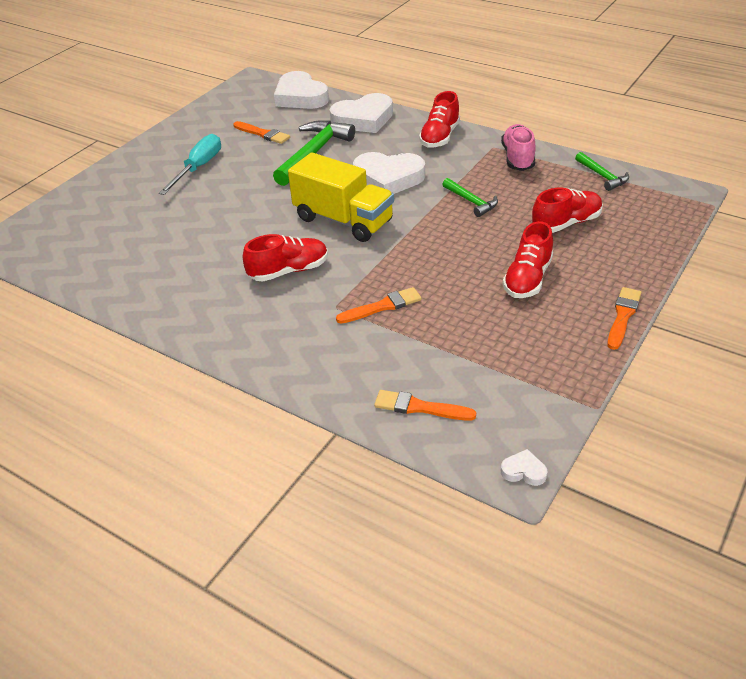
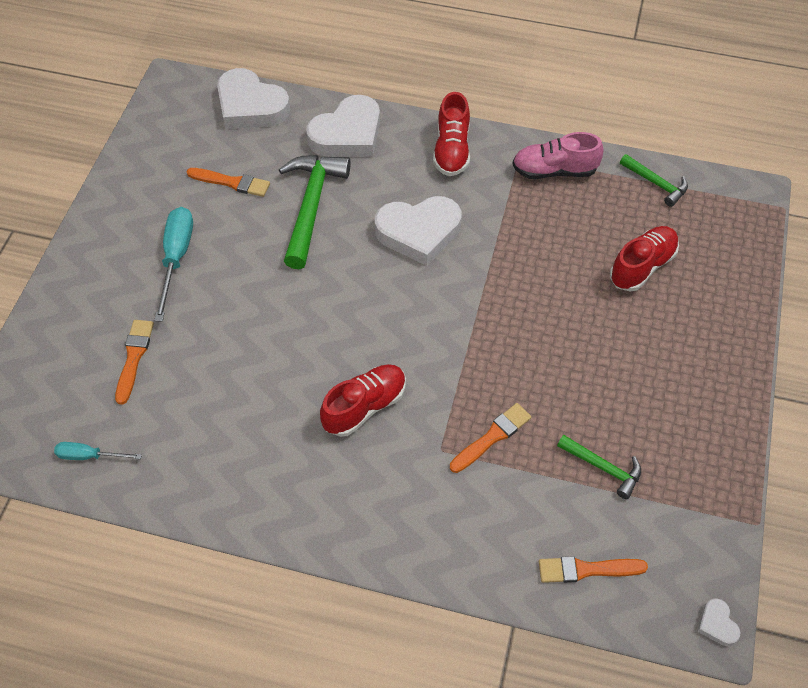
camera: 20 degrees left, 15 degrees up
(68, 264) = (89, 456): none -> turquoise screwdriver
(343, 220) = (394, 312): yellow truck -> none
(471, 201) = (528, 252): green hammer -> green hammer (603, 468)
(518, 158) = (554, 171): pink shoe -> pink shoe turned 75 degrees counterclockwise
(523, 471) = (717, 624): white heart -> white heart turned 105 degrees counterclockwise
(527, 279) = (630, 360): red shoe -> none
(623, 316) = (743, 392): orange brush -> orange brush (134, 357)

